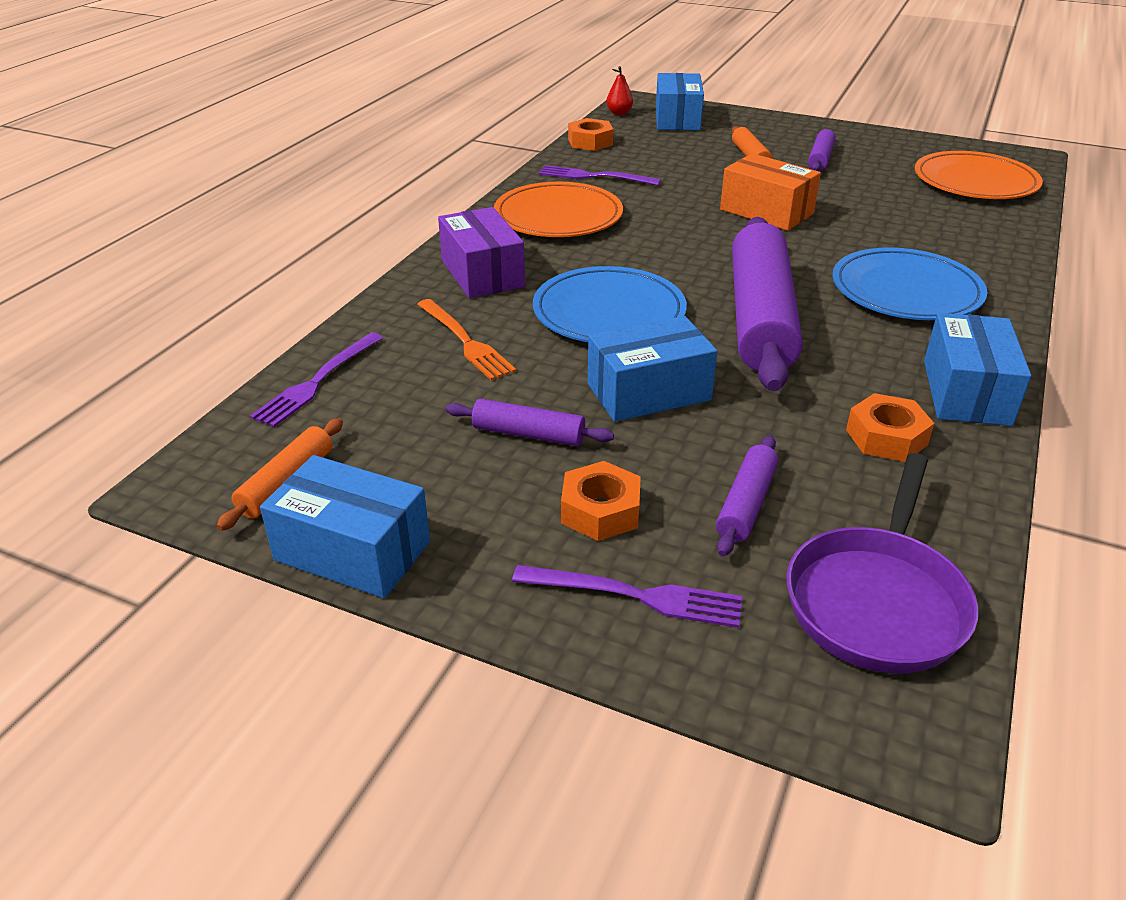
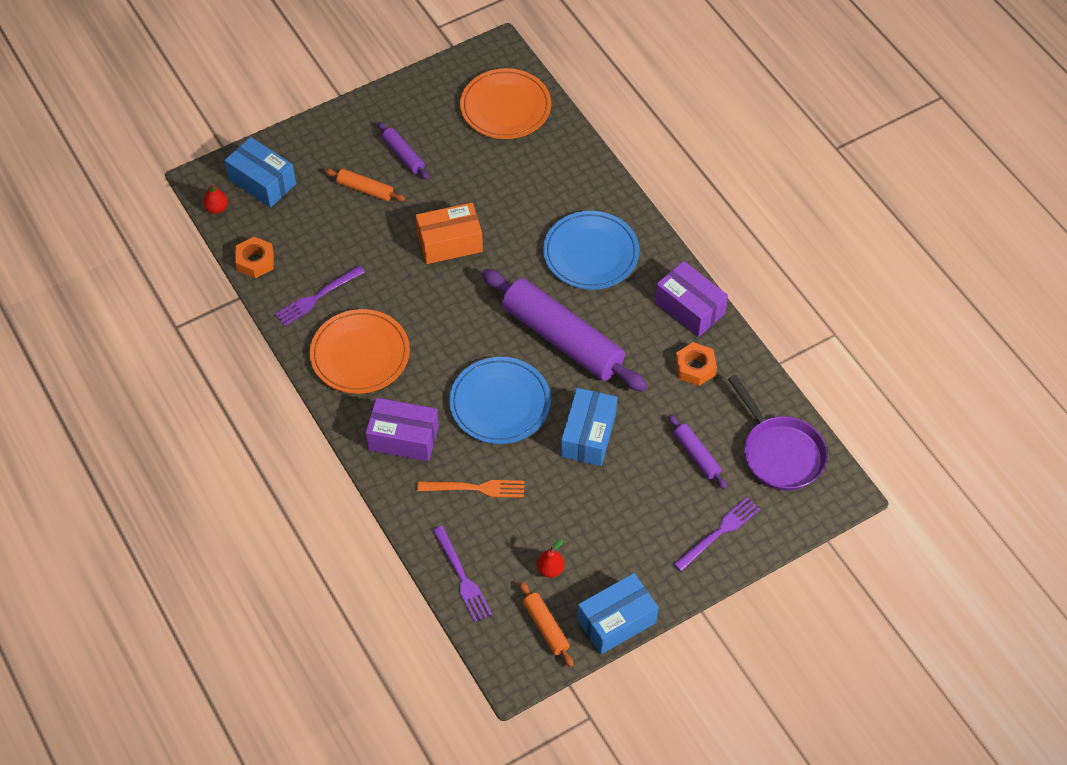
camera: 55 degrees left, 20 degrees up
(394, 447) = (550, 569): none -> red pear
(528, 434) = (583, 507): purple rolling pin -> none
(600, 511) = (660, 512): orange nut -> none
(966, 392) = (689, 308): blue box -> purple box

